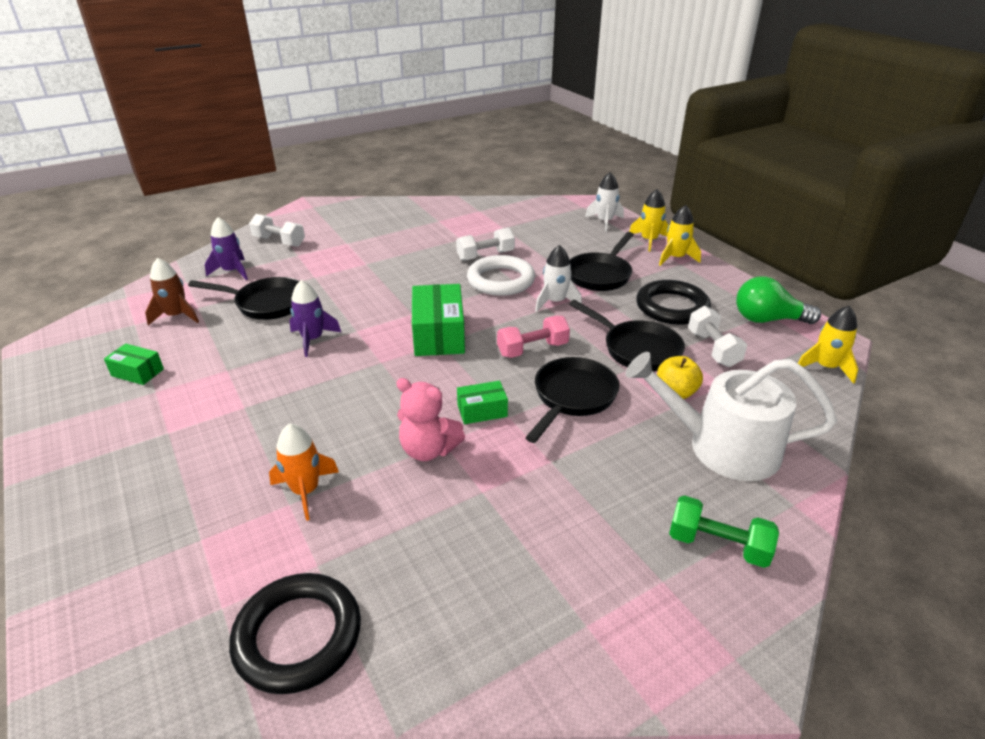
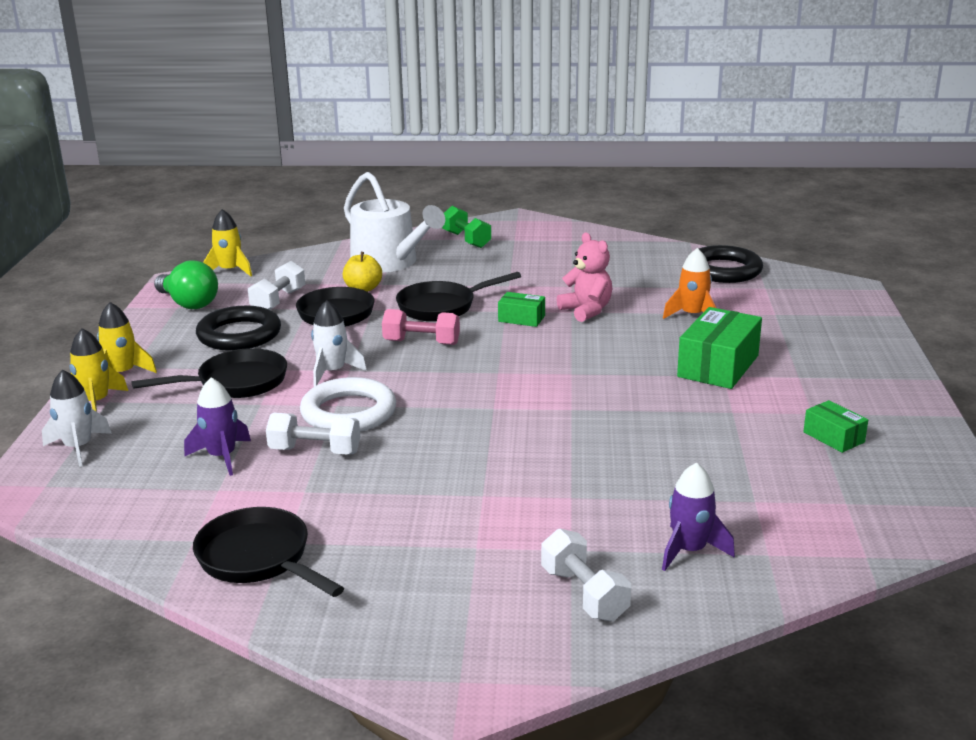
camera: 145 degrees left, 10 degrees down
(177, 316) = (786, 496): brown rocket -> none
(266, 303) = (658, 475): black pan -> black pan (259, 559)
(313, 339) = (625, 414): purple rocket -> purple rocket (221, 457)
(439, 334) = (490, 379): green box -> green box (718, 366)

